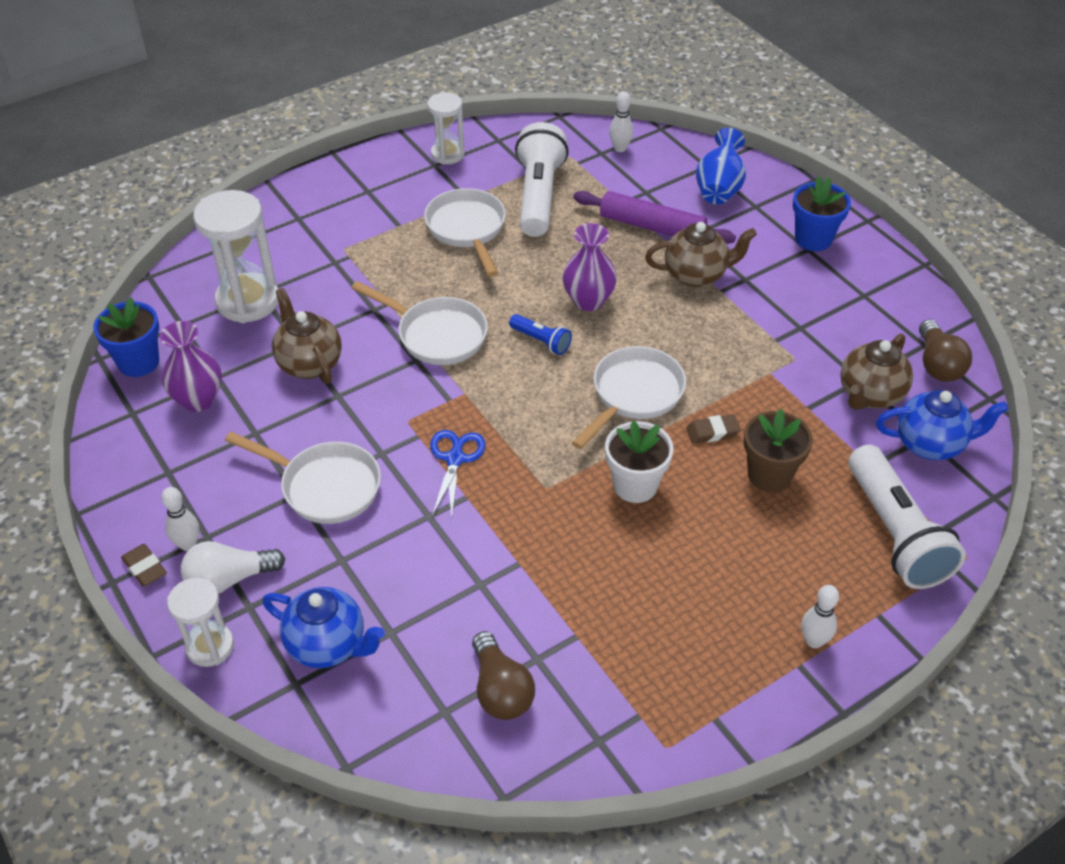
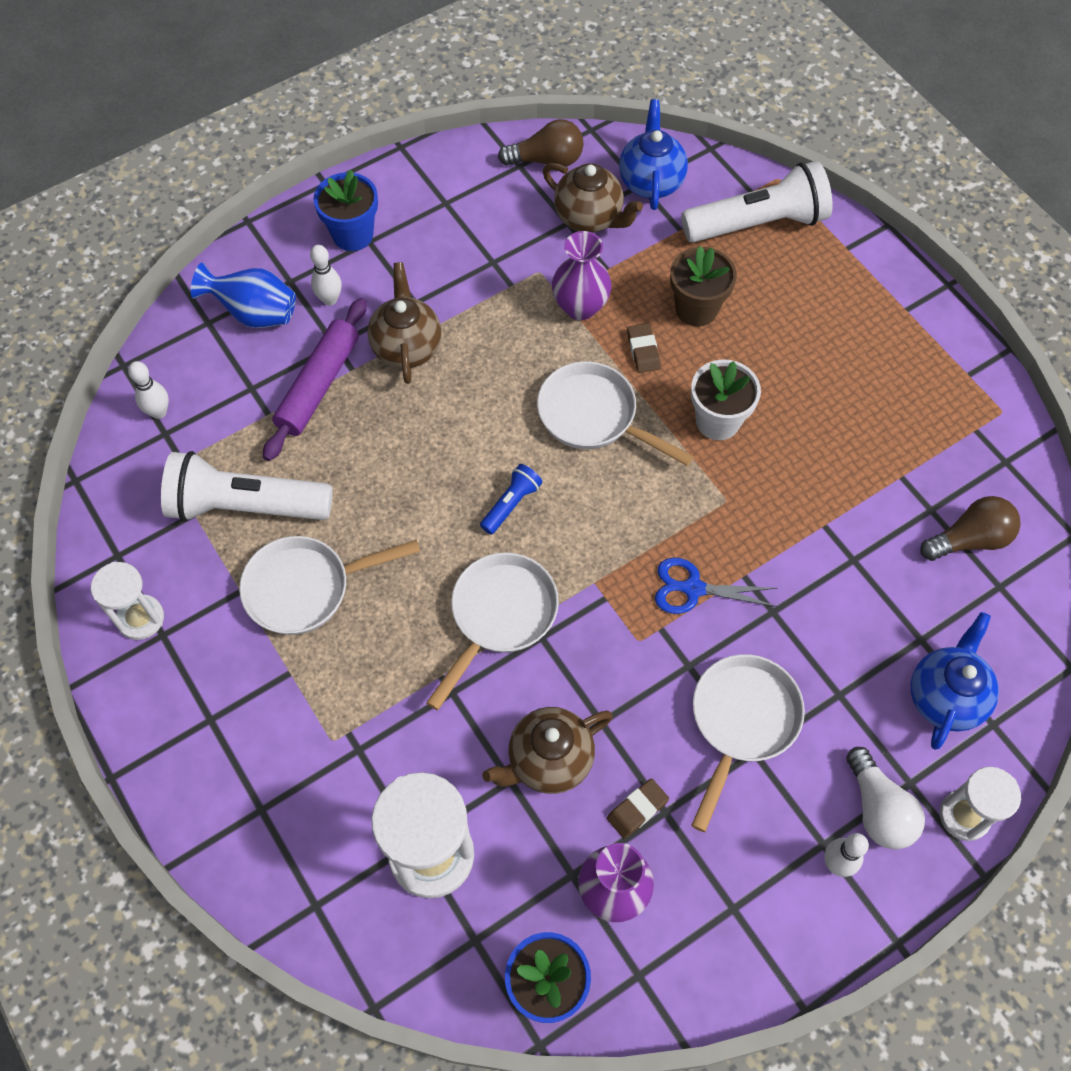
camera: 90 degrees left, 15 degrees up
(145, 568) = (874, 907): brown eraser -> brown eraser (637, 810)
(588, 301) = (445, 455): purple vase -> purple vase (580, 307)
(814, 641) = (880, 296): white bowling pin -> white bowling pin (330, 299)

